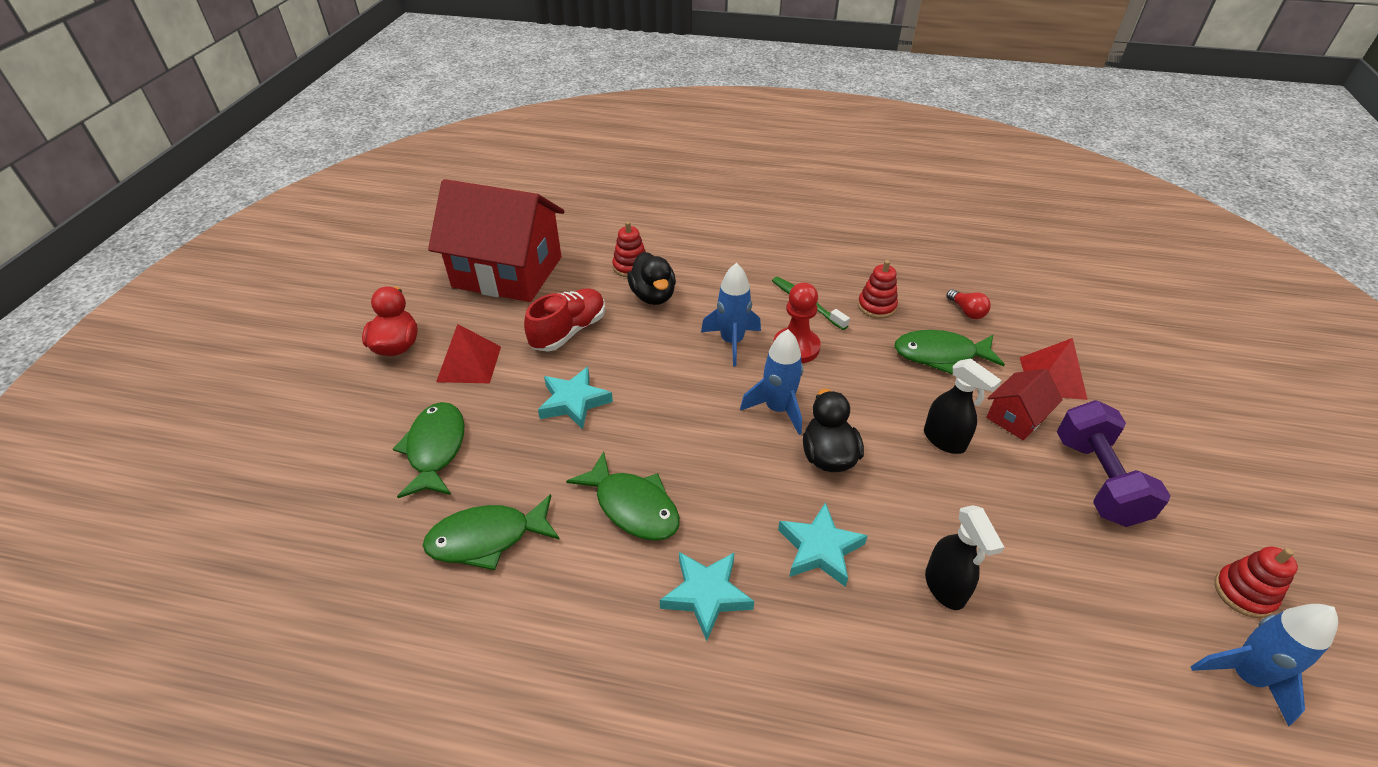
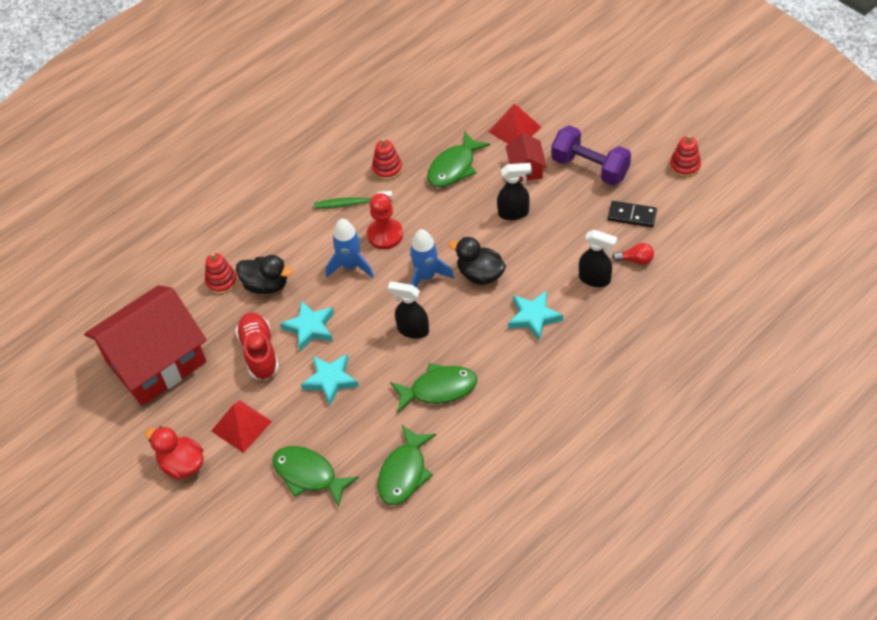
camera: 50 degrees left, 10 degrees up
(696, 436) = (412, 330): none -> black spray bottle
(706, 595) = (521, 384): turquoise star -> turquoise star (310, 328)
(967, 311) = (432, 127): red light bulb -> red light bulb (635, 260)
(1088, 573) = (632, 216): none -> black domino
(1244, 676) = (715, 201): blue rocket -> none

